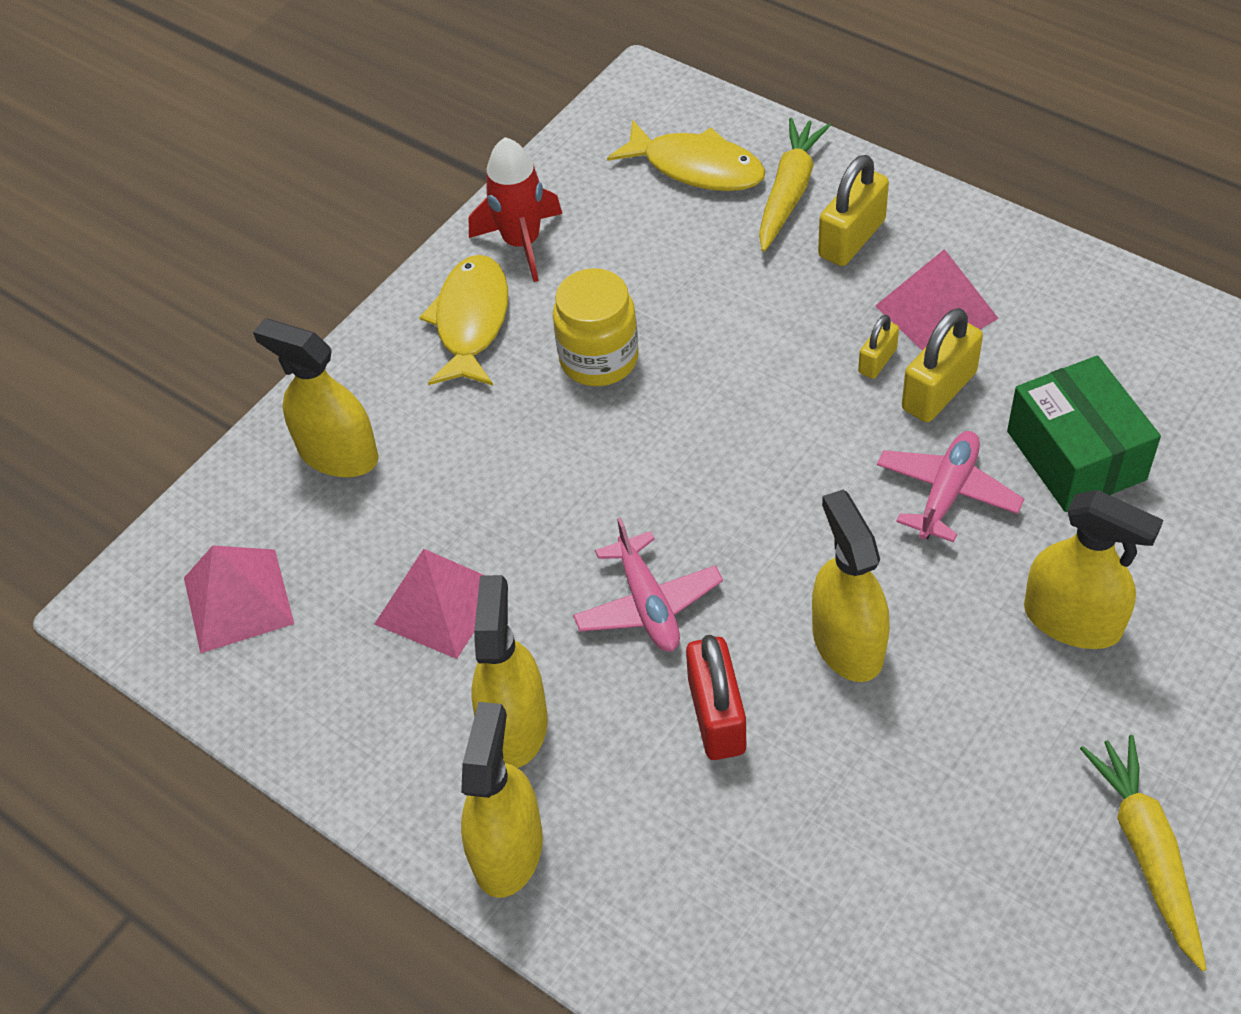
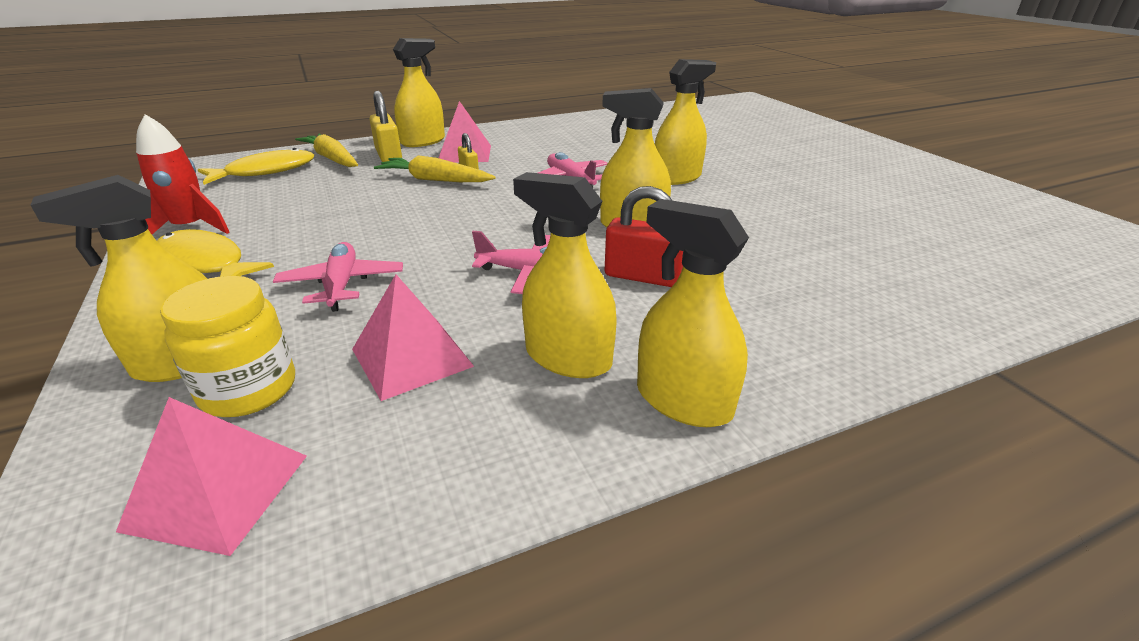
camera: 65 degrees left, 20 degrees down
(511, 460) = (342, 285): none -> pink plane
(599, 359) = (326, 232): yellow jar -> yellow jar (248, 389)
(939, 232) = (423, 141): none -> yellow spray bottle
(939, 391) = (509, 165): yellow padlock -> none
(1075, 455) = (587, 153): green box -> none
(1147, 852) = (823, 199): yellow carrot -> yellow carrot (435, 180)

